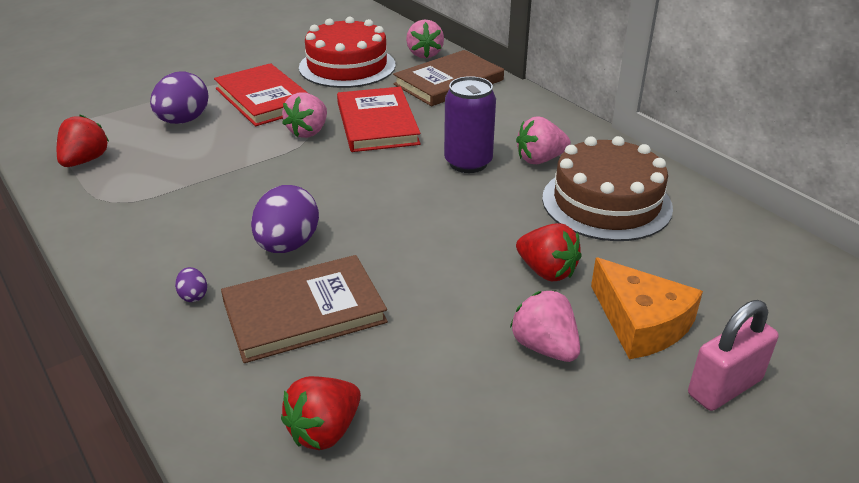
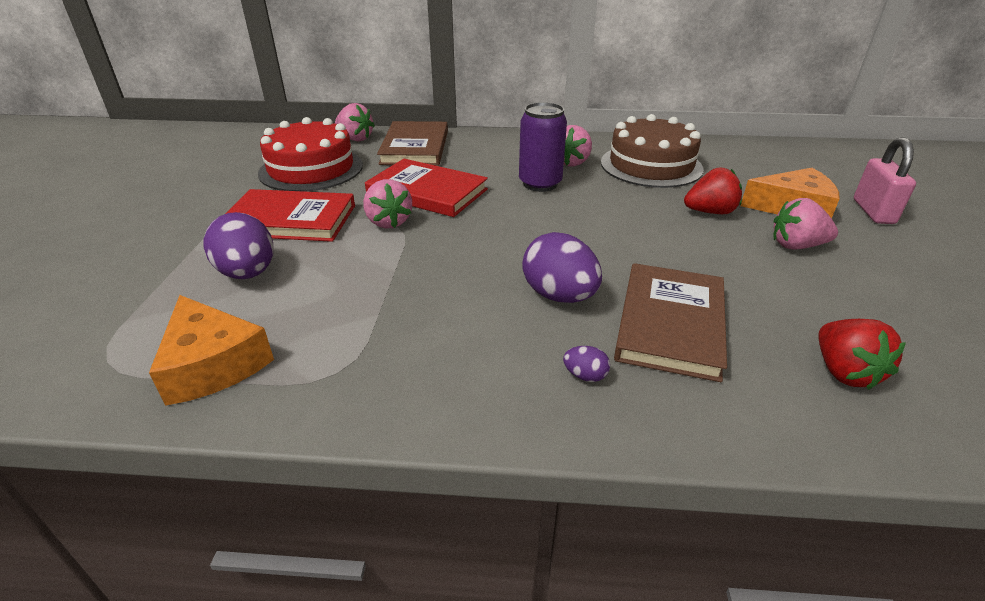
camera: 50 degrees left, 0 degrees up
(85, 161) = (212, 364): red strawberry -> orange cheese

